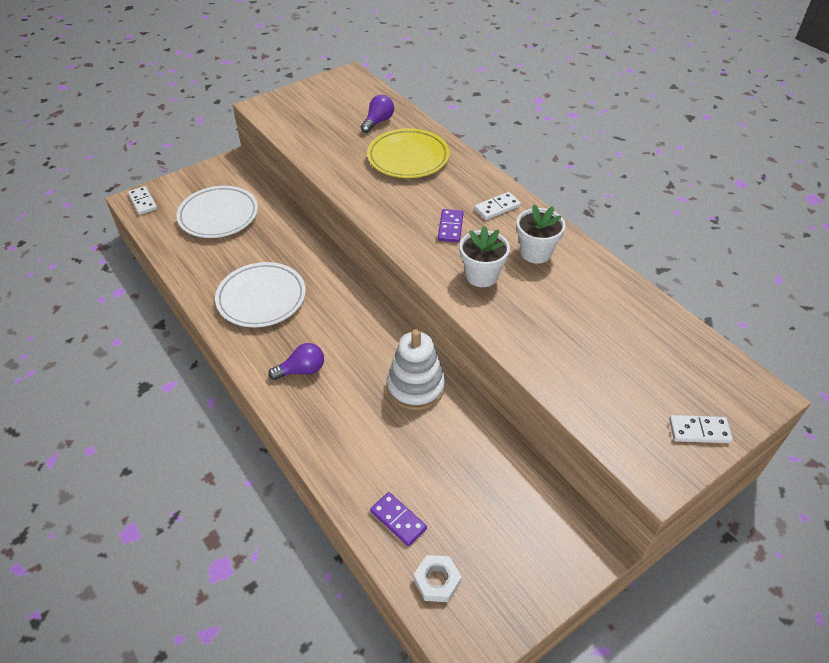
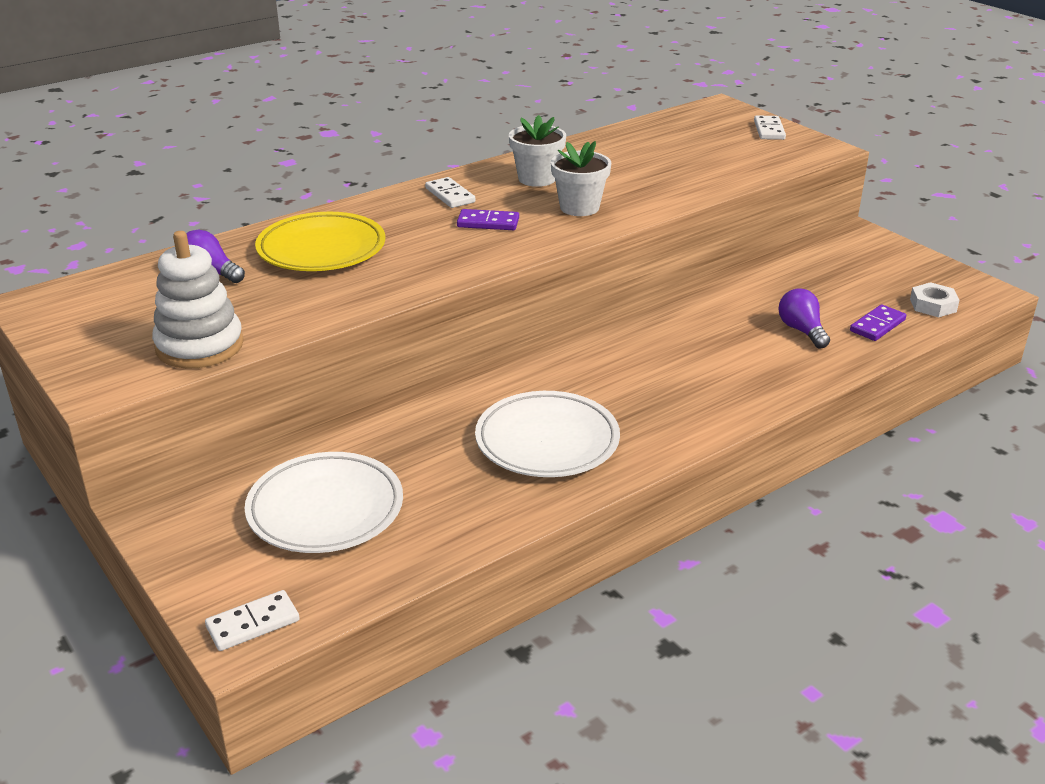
camera: 90 degrees left, 15 degrees down
(301, 370) = (686, 396): purple light bulb -> purple light bulb (801, 330)
(415, 387) = (695, 316): white stacking toy -> white stacking toy (199, 346)

